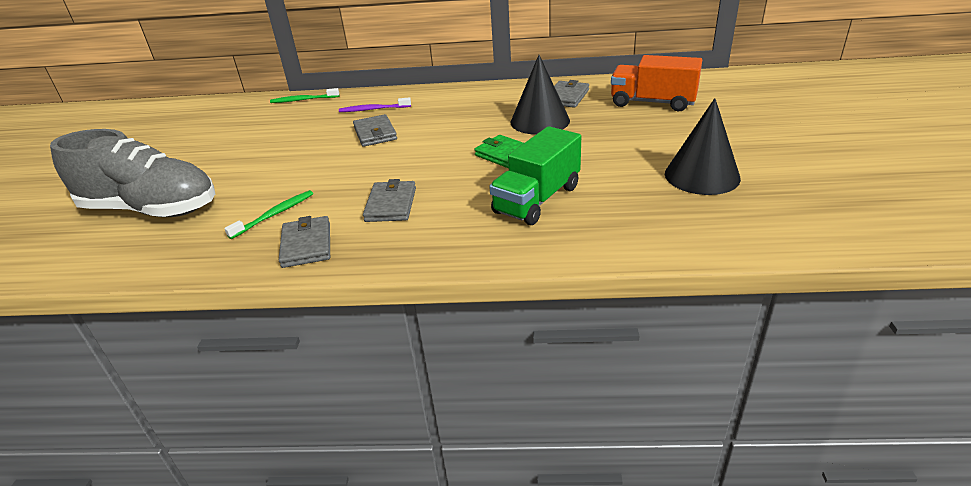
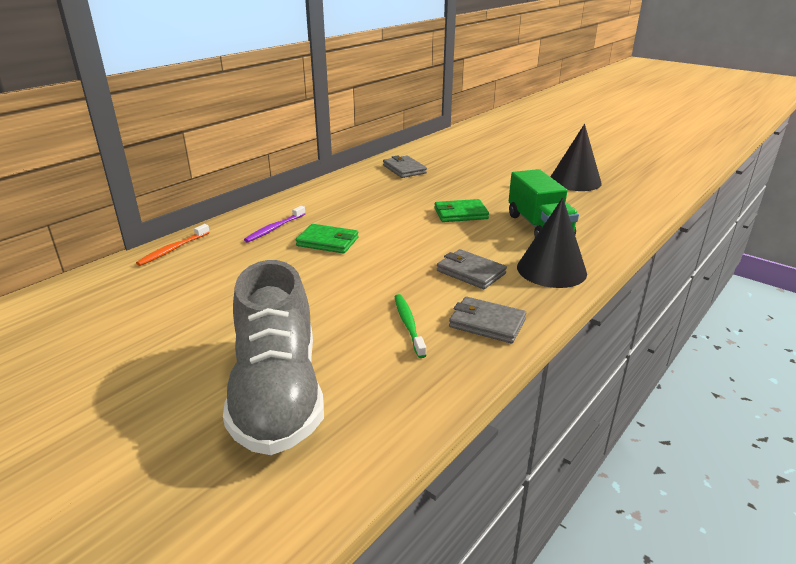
camera: 55 degrees left, 5 degrees down
(151, 209) = (278, 394): grey shoe -> grey shoe turned 120 degrees clockwise
(304, 100) = (173, 249): green toothbrush -> orange toothbrush
(375, 133) = (328, 242): grey wallet -> green wallet
(540, 121) = (426, 188): black cone -> black cone (551, 270)
(652, 102) = (462, 156): orange truck -> none

